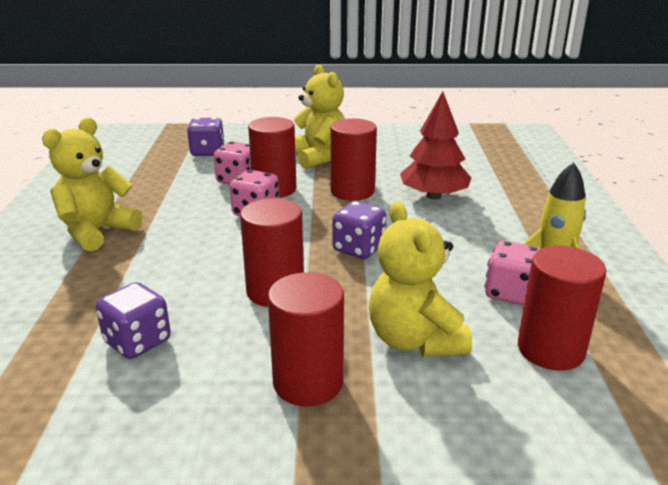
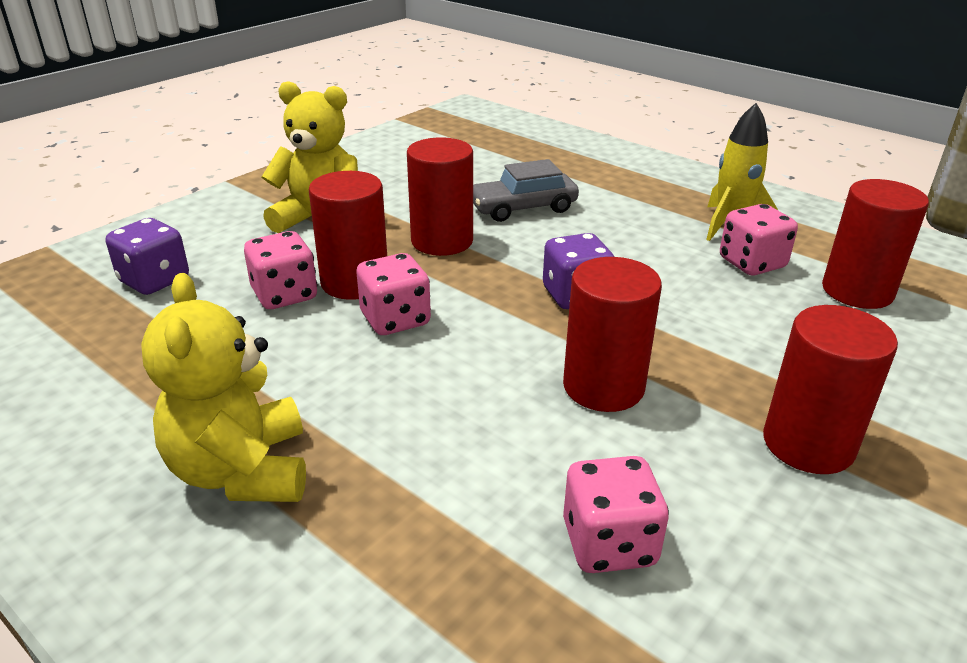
camera: 50 degrees left, 5 degrees up
(137, 342) = (609, 543): purple dice -> pink dice
(414, 340) = (784, 347): yellow teddy bear -> none
(433, 196) = (523, 208): red tree -> grey car

